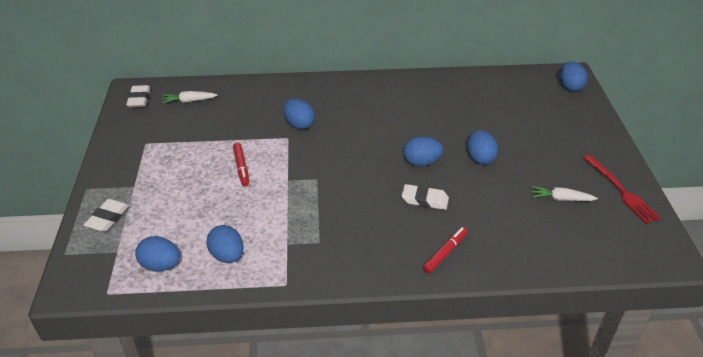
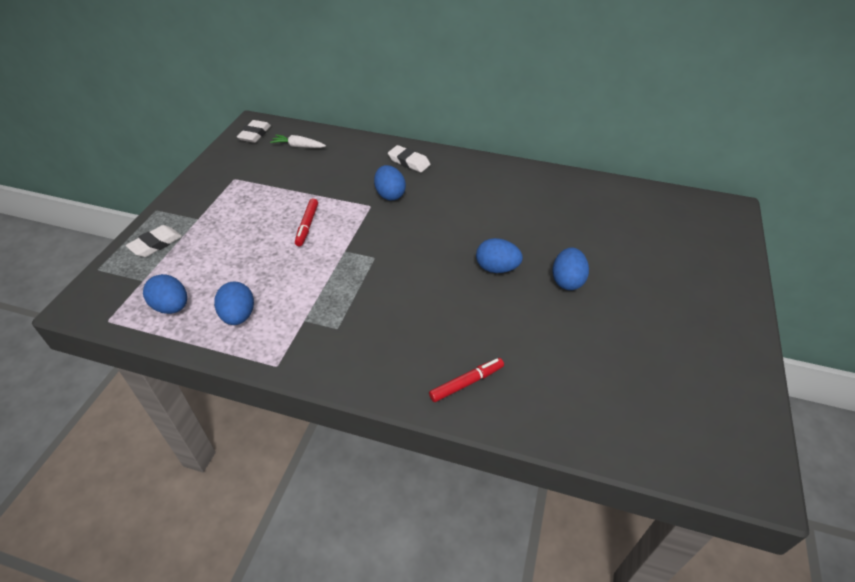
camera: 20 degrees right, 5 degrees up
(424, 200) = (477, 313): white eraser -> white eraser (409, 162)
(561, 199) = (642, 357): white carrot -> none
(570, 86) = (721, 222): blue egg -> none
(621, 191) = (727, 369): red fork -> none

